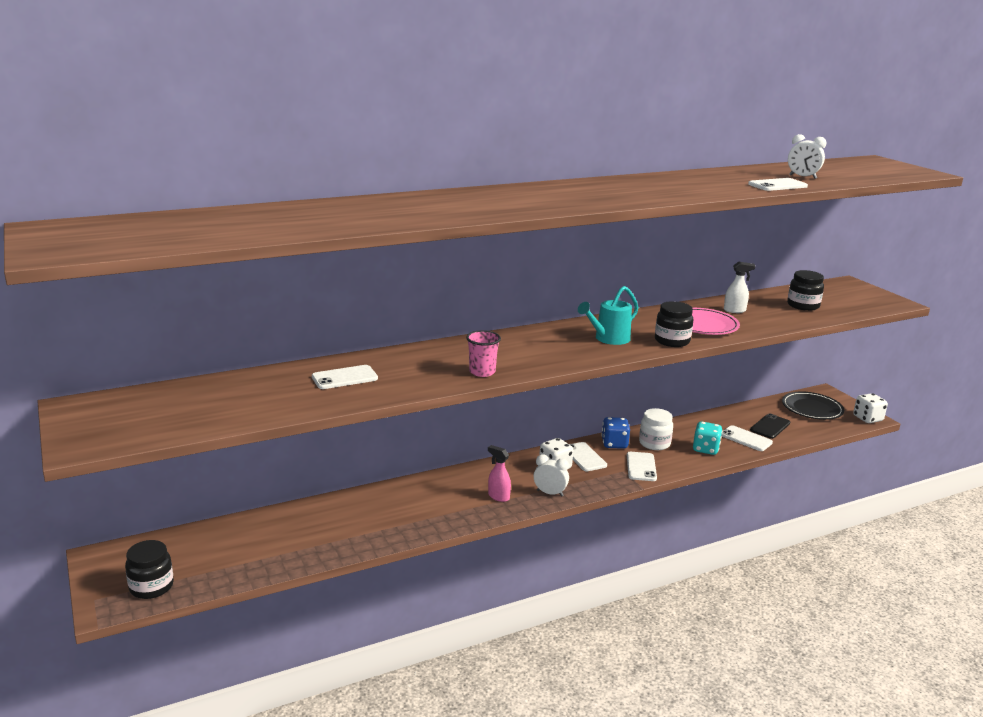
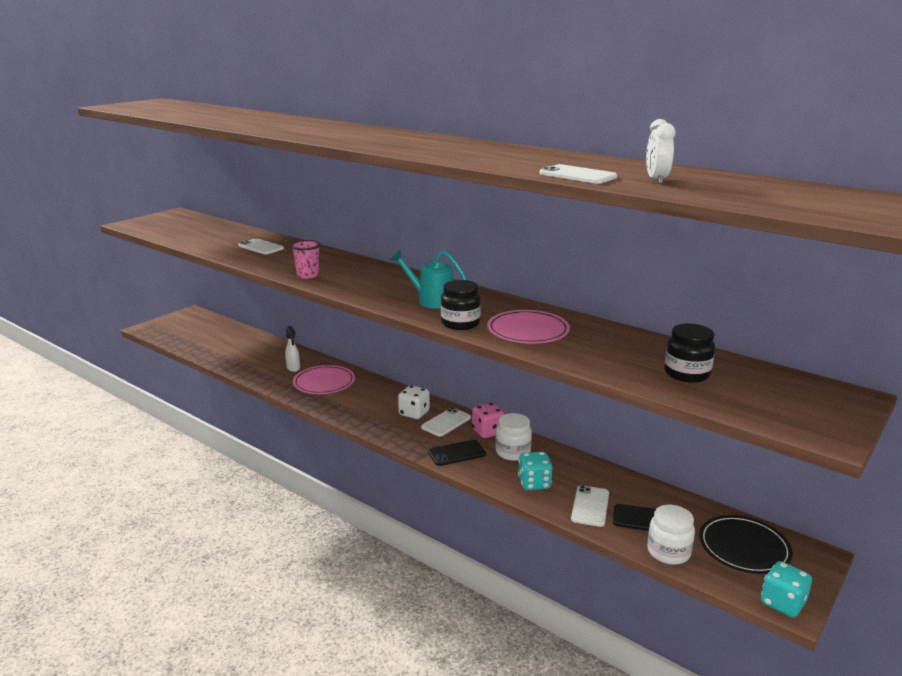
camera: 65 degrees right, 0 degrees up
(151, 587) = (168, 332): black jar -> none
(444, 499) = (324, 383): none -> pink plate
(498, 496) = (344, 401): pink spray bottle -> none
(550, 493) = (368, 420): white clock -> none
(614, 444) = (487, 432): blue dice -> pink dice
(641, 467) = (457, 453): white phone -> black phone
(735, 310) = (600, 340): white spray bottle -> white spray bottle (293, 368)
(809, 432) = (668, 552): none -> white jar
(867, 418) = (782, 603): white dice -> turquoise dice

